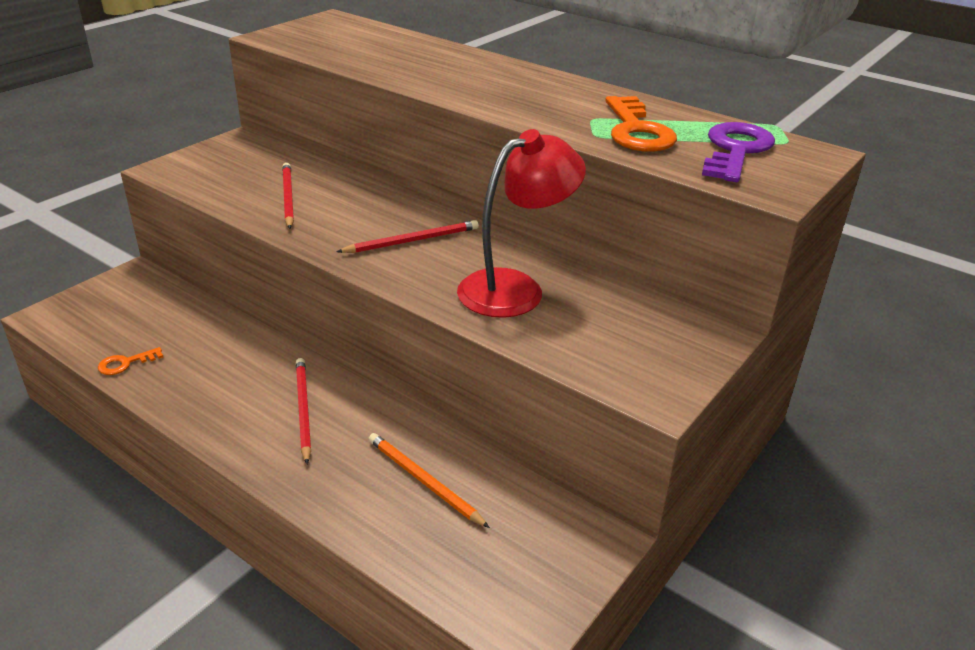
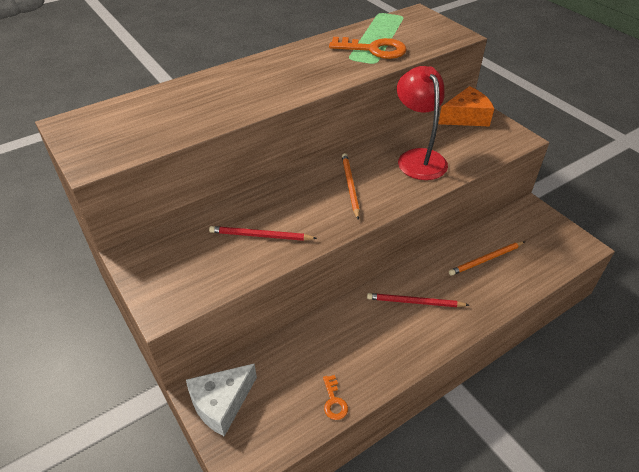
camera: 70 degrees left, 10 degrees up
(123, 289) = (221, 403): none -> white cheese
(412, 241) = (350, 186): red pencil -> orange pencil
(678, 327) = (466, 117): none -> orange cheese
(736, 150) = (409, 30): purple key -> none

